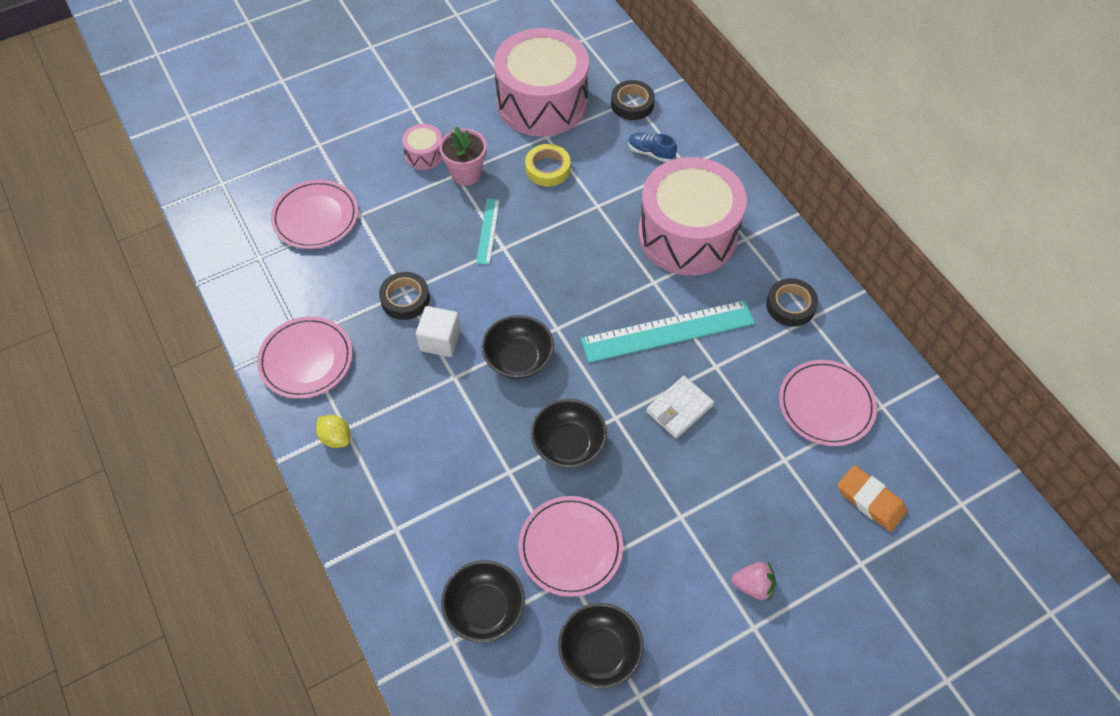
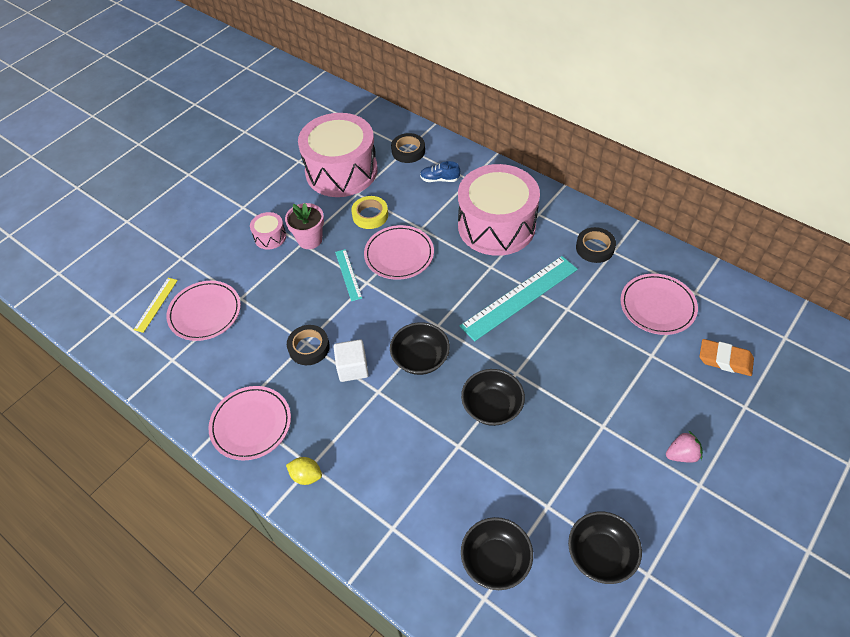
camera: 20 degrees left, 5 degrees down
(270, 188) = (156, 304): none -> yellow ruler
(570, 547) = (535, 483): pink plate -> pink plate (399, 254)
(679, 409) = (558, 348): white wallet -> none

